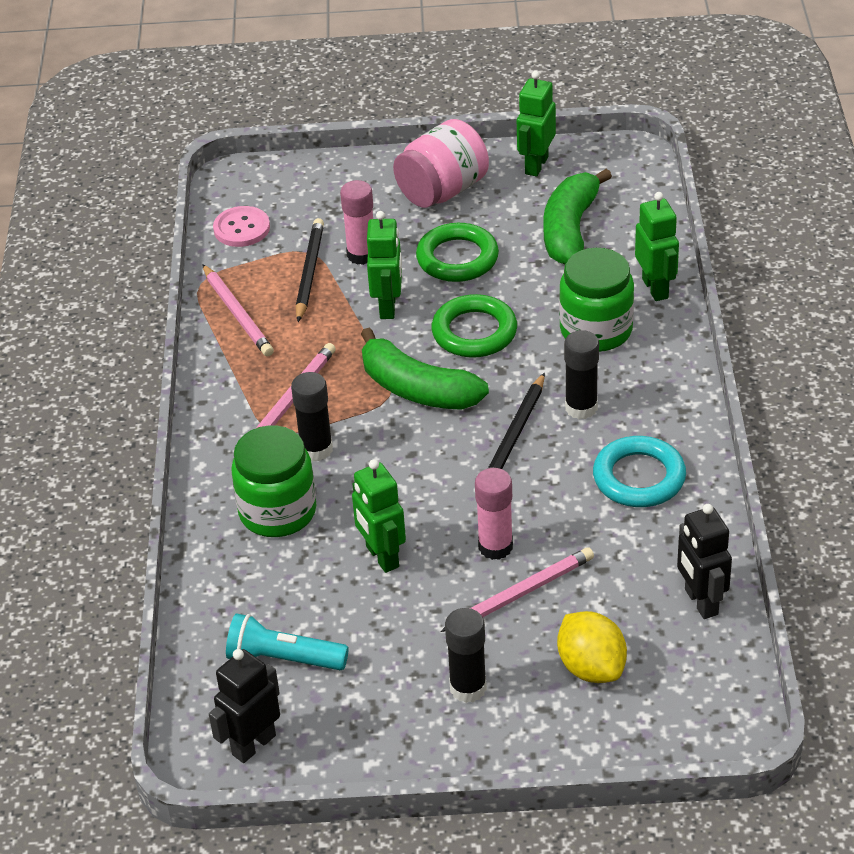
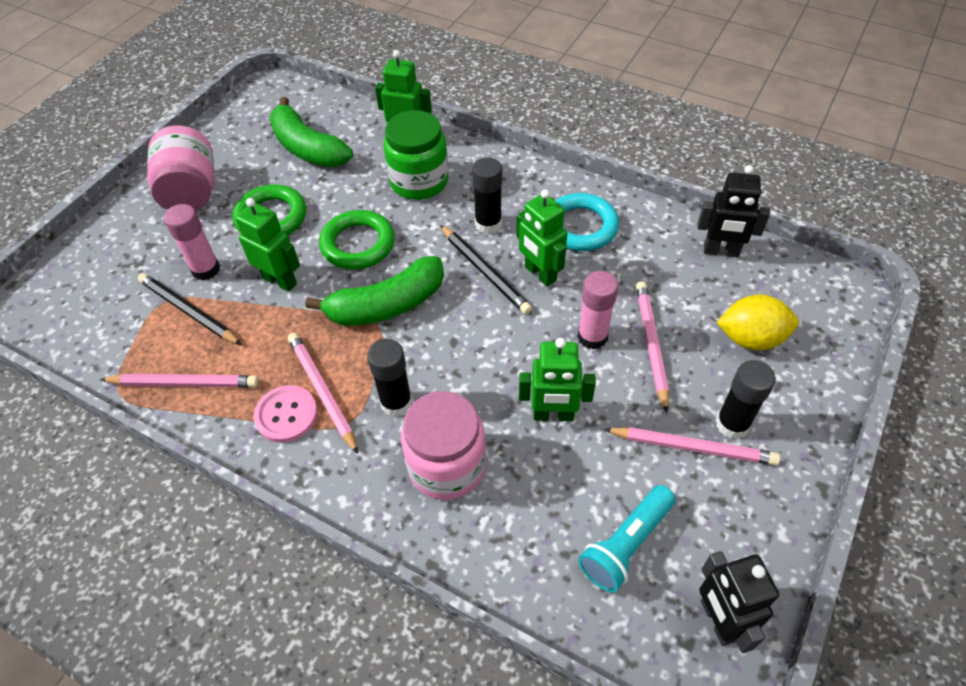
camera: 60 degrees left, 10 degrees up
(241, 228) = (86, 332): pink button -> pink button (286, 415)
(277, 511) = (447, 466): green jar -> pink jar
(419, 668) = (693, 447): none -> pink pencil
(536, 165) = (224, 134): green robot -> green robot (540, 274)

